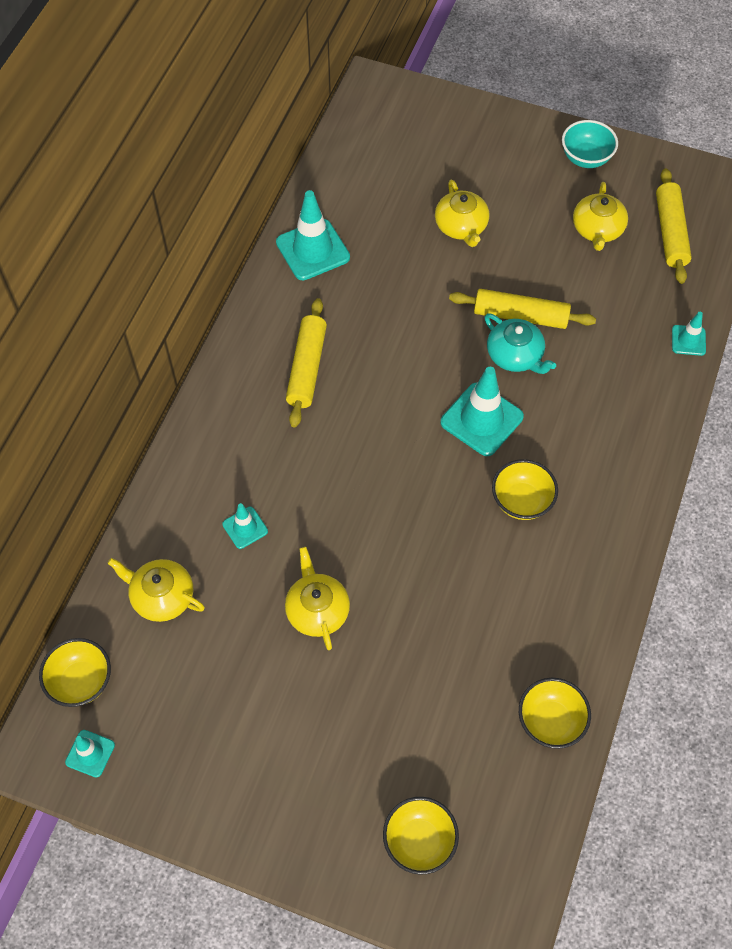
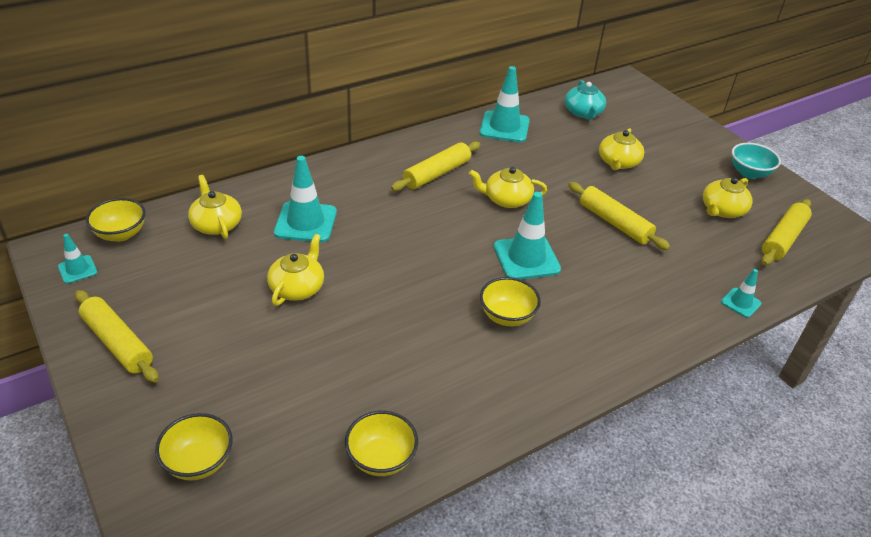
camera: 35 degrees right, 20 degrees down
(225, 795) = (117, 343): none -> yellow rolling pin
(245, 528) = (305, 222): turquoise traffic cone -> turquoise traffic cone, size x1.88
(402, 355) = (506, 199): none -> yellow teapot
(515, 355) = (588, 240): turquoise teapot -> turquoise teapot (583, 112)

